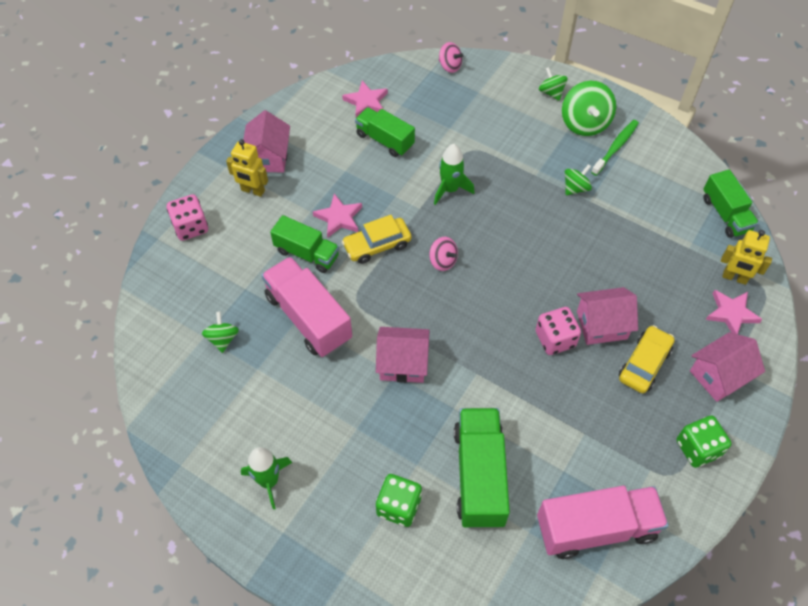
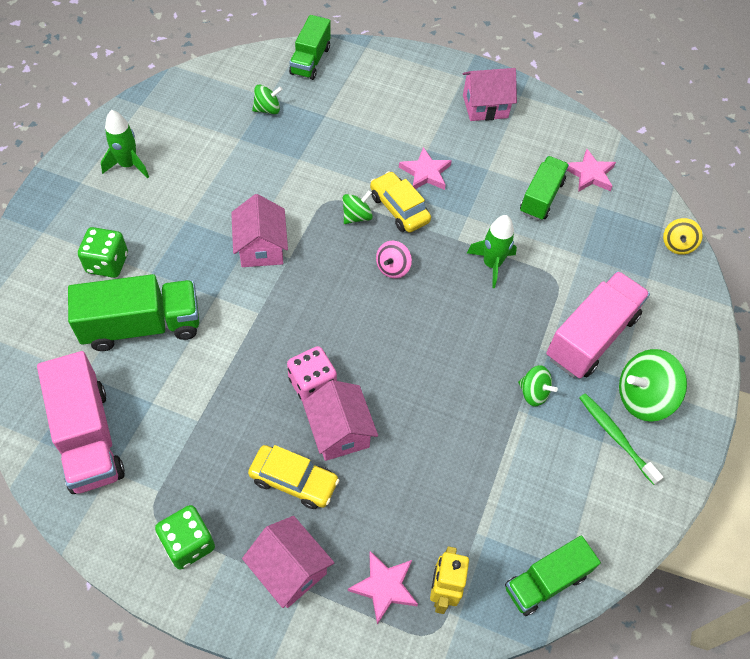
camera: 75 degrees right, 0 degrees up
(191, 227) = (385, 66): pink dice -> none
(253, 191) = (440, 101): yellow robot -> none
(307, 253) = (375, 154): green truck -> green truck (310, 60)
(308, 318) = (301, 166): pink truck -> pink truck (591, 337)
(450, 66) = (677, 245): pink spinning top -> yellow spinning top
(551, 92) = (680, 356): green spinning top -> green spinning top (356, 216)
(616, 147) = (615, 437): green toothbrush -> green toothbrush turned 150 degrees counterclockwise

